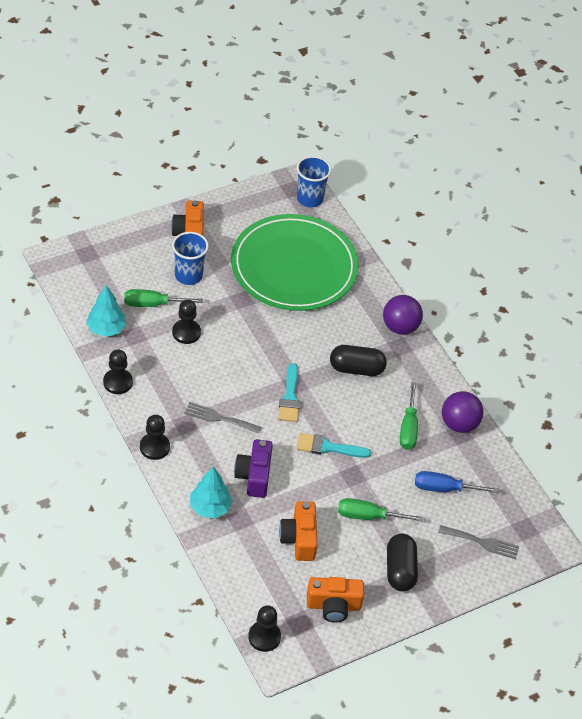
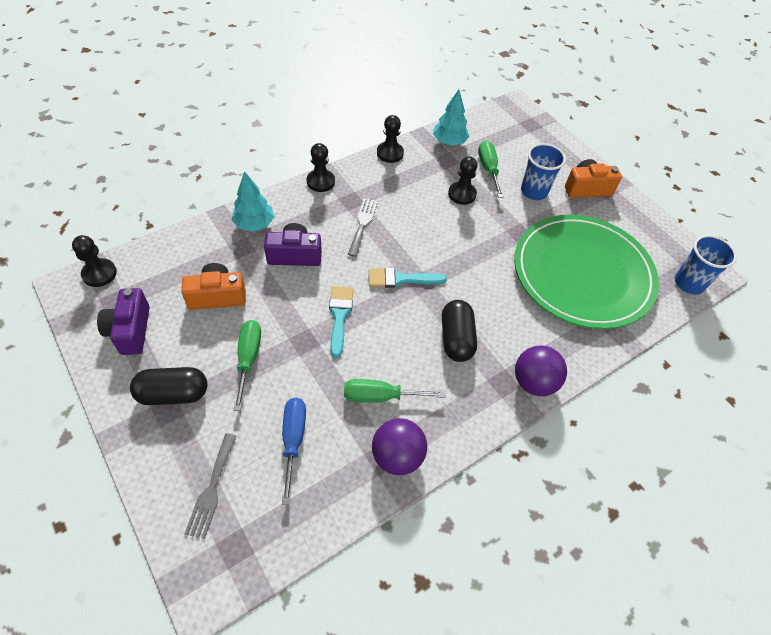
camera: 85 degrees right, 5 degrees up
(333, 606) = (130, 330): orange camera -> purple camera

